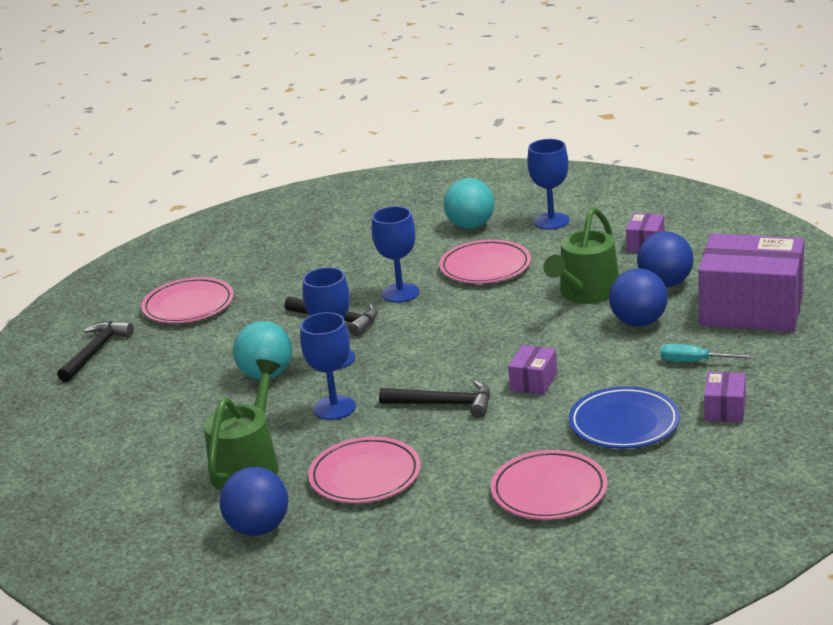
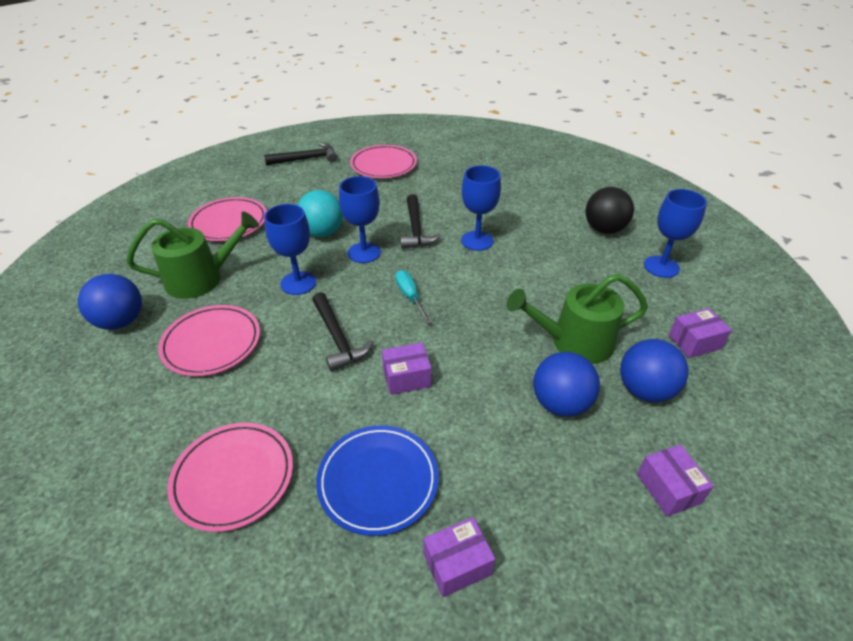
camera: 50 degrees right, 15 degrees up
(471, 226) = (604, 229): turquoise ball -> black ball
(485, 267) = (555, 264): pink plate -> pink plate (229, 223)
(695, 362) = (528, 487): turquoise screwdriver -> turquoise screwdriver (410, 297)
(751, 309) = (668, 488): purple box -> purple box, size x0.43

